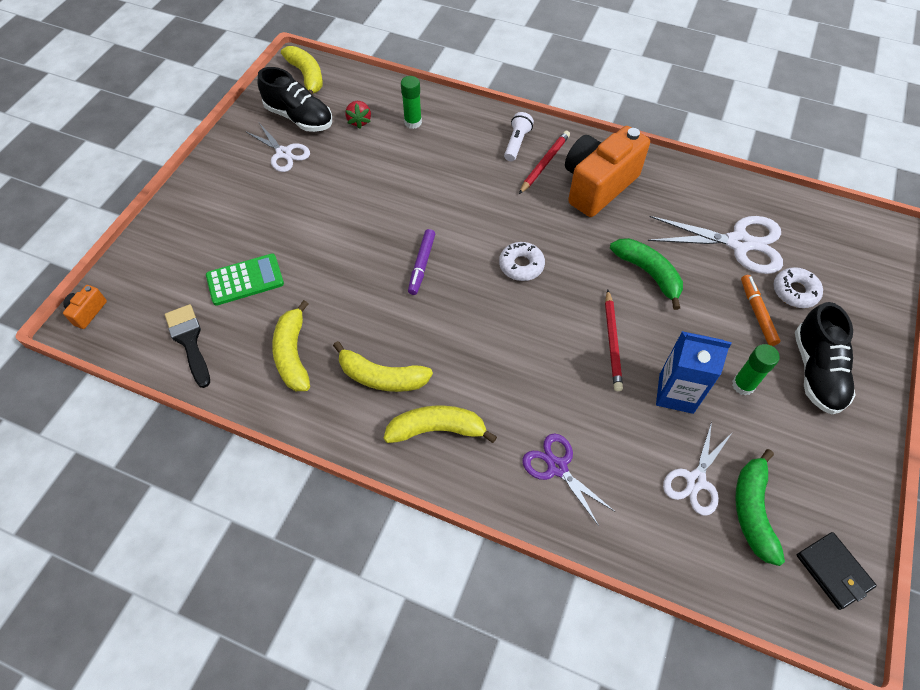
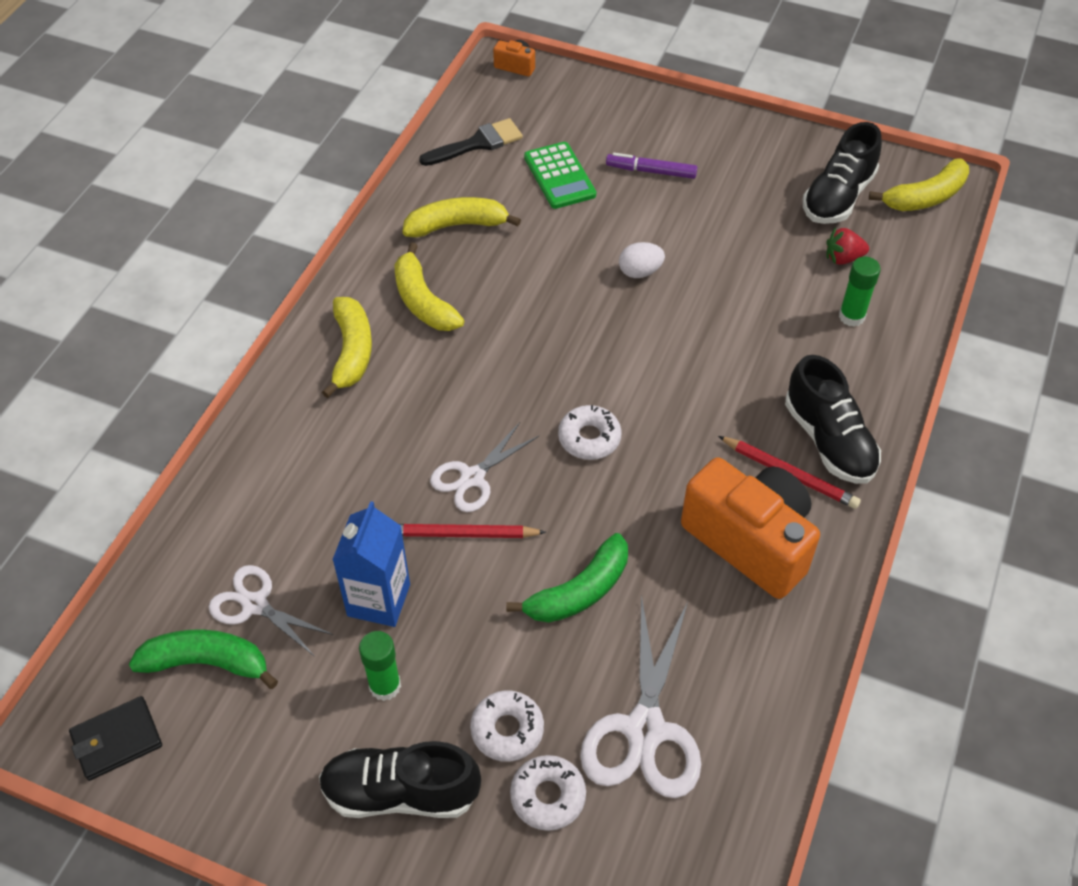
camera: 90 degrees right, 5 degrees down
(283, 153) = (768, 188): white scissors -> white scissors (472, 477)
(361, 231) = (640, 272): none -> white egg
(381, 377) = (423, 301): yellow banana -> yellow banana turned 45 degrees counterclockwise
(422, 265) = (586, 333): purple marker -> purple marker (651, 171)
(516, 143) = (829, 440): white flashlight -> black shoe
(557, 467) = (291, 462): purple scissors -> none
(757, 313) = (507, 730): orange marker -> white donut

